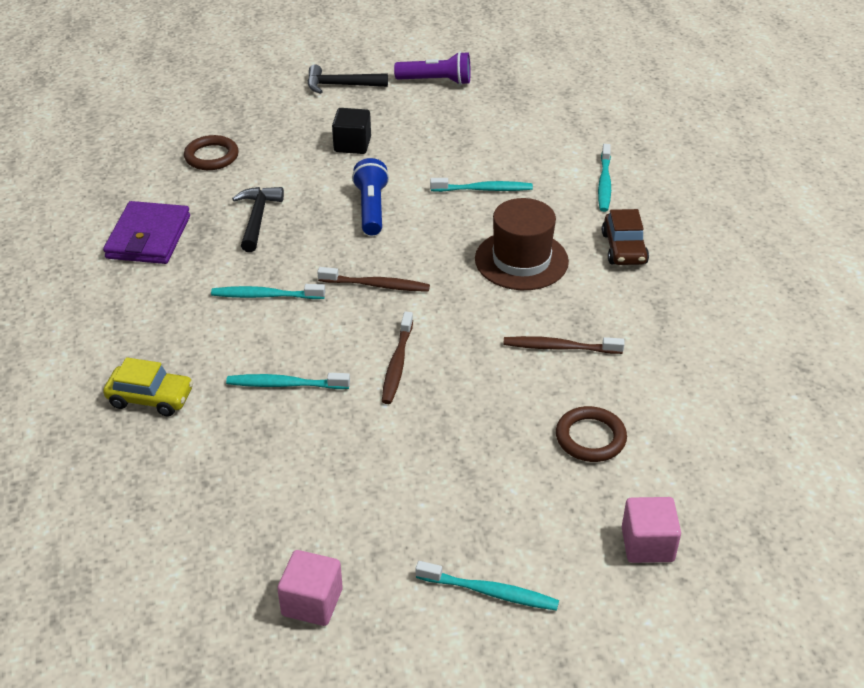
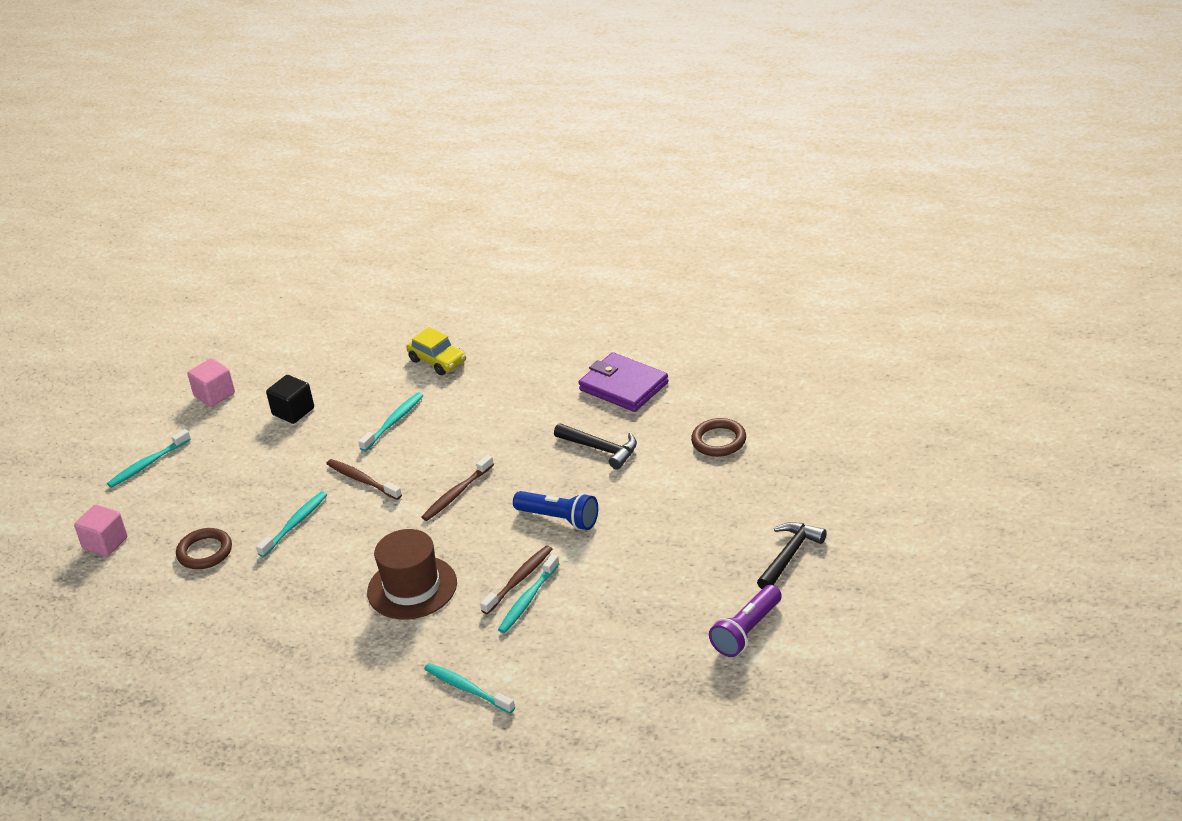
camera: 125 degrees right, 5 degrees down
(150, 398) = (438, 361): yellow car -> yellow car turned 90 degrees counterclockwise
(265, 296) = (497, 433): turquoise toothbrush -> turquoise toothbrush (295, 524)
(352, 145) = (670, 534): black cube -> black cube (293, 411)
(559, 347) = (298, 571): brown toothbrush -> brown toothbrush (519, 580)
(624, 248) = (369, 660): brown car -> none

